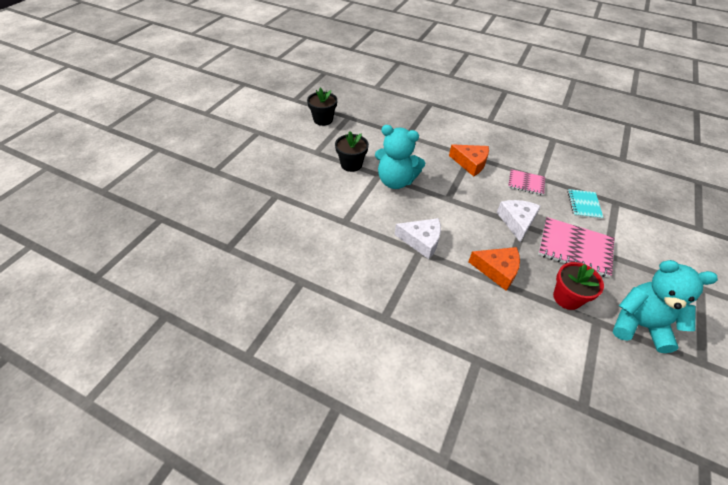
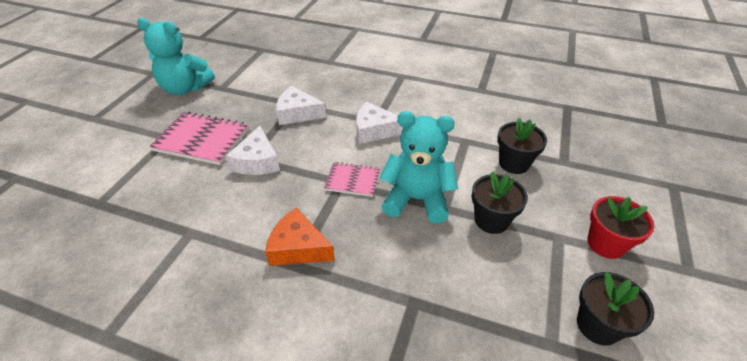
camera: 175 degrees right, 5 degrees down
(315, 198) = (514, 163): none -> black flower pot
(497, 270) = (297, 113): orange cheese -> white cheese
(526, 183) = (219, 219): pink notebook -> pink notebook (352, 180)
(567, 298) = (238, 100): red flower pot -> red flower pot (606, 244)
(583, 205) = (151, 193): turquoise notebook -> none

